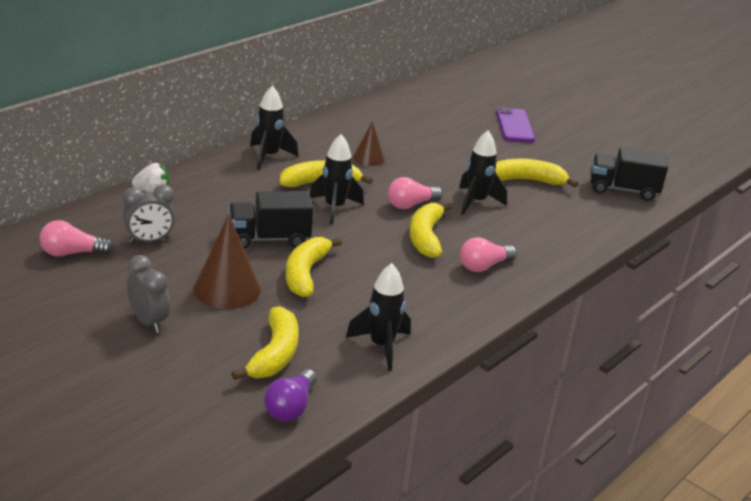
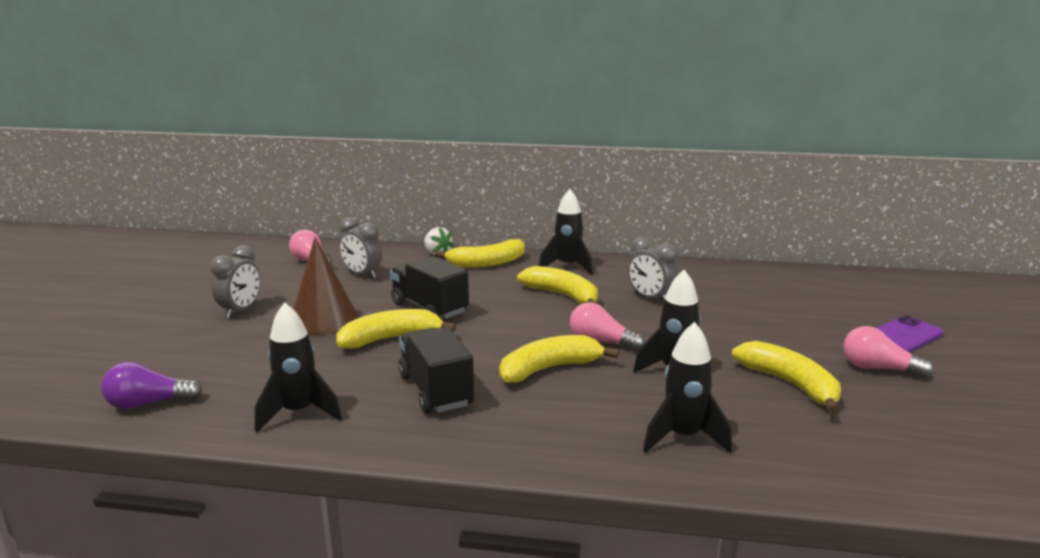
camera: 60 degrees right, 10 degrees down
(274, 354) = (235, 369): yellow banana -> yellow banana (487, 263)
(334, 208) = (528, 314): black rocket -> black rocket (683, 437)
(368, 158) = (650, 298): brown cone -> grey clock
(484, 266) = (541, 418): pink light bulb -> pink light bulb (878, 368)
(623, 190) = (926, 457): black truck -> black truck (435, 390)

